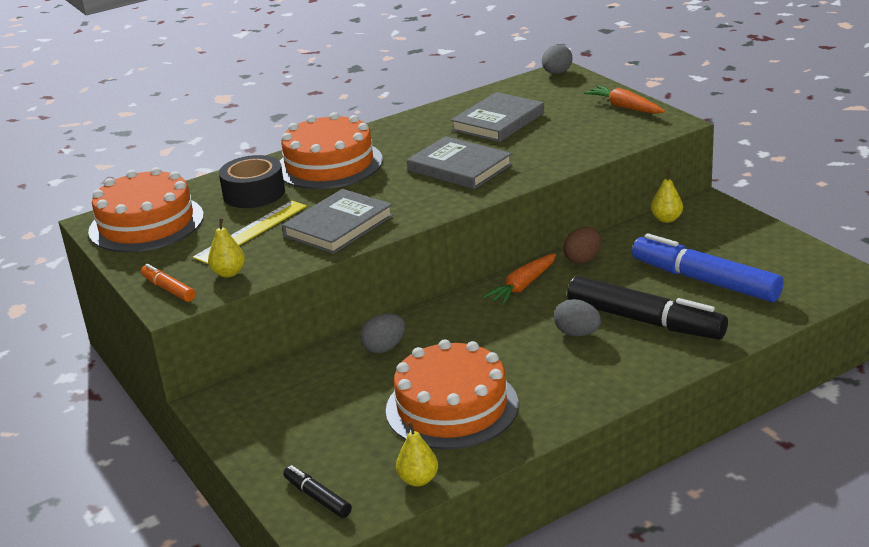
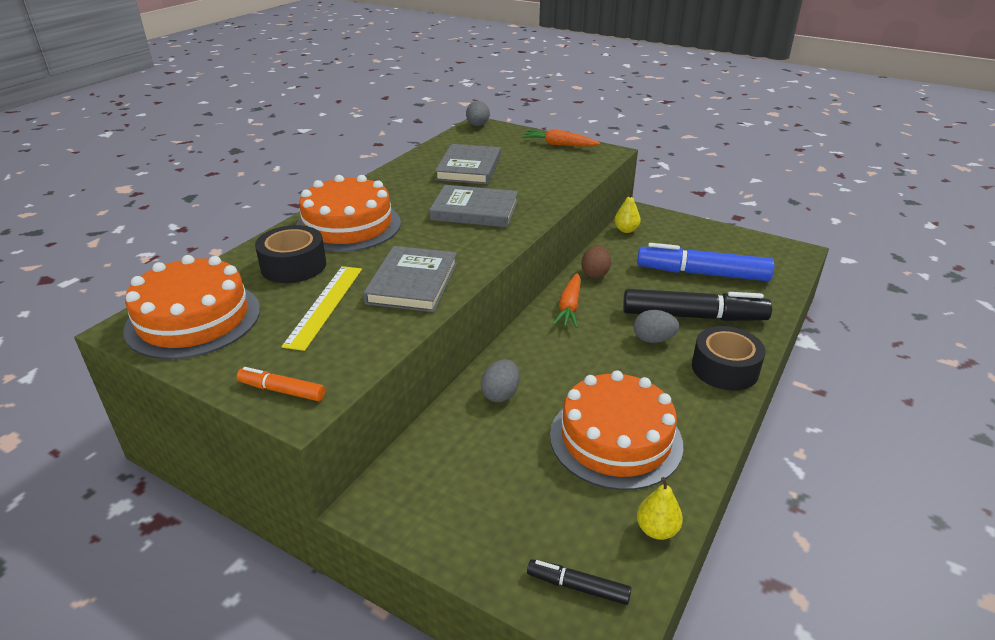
camera: 30 degrees left, 5 degrees up
(229, 273) = (338, 356): yellow pear -> none
(623, 375) = (725, 368): none -> black tape

